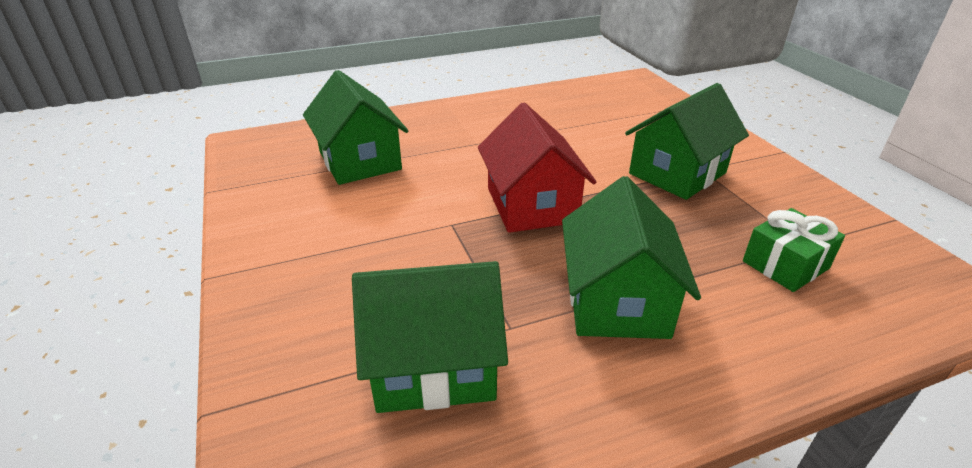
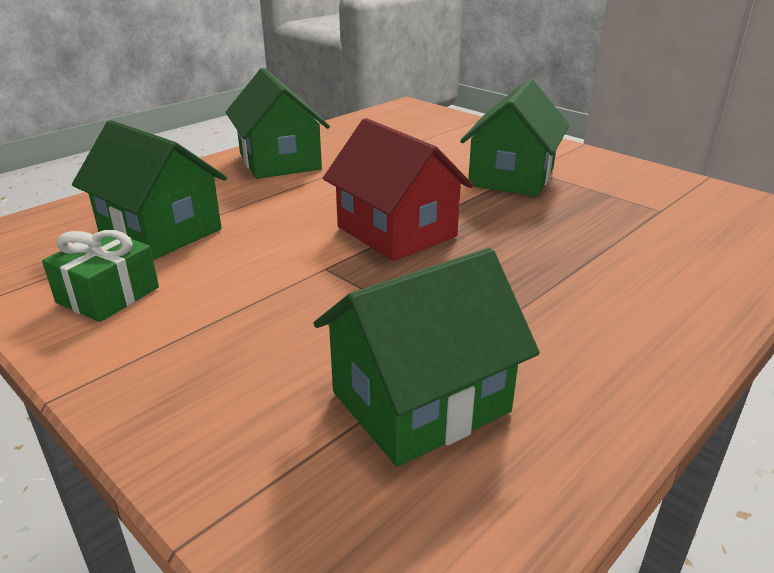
camera: 25 degrees left, 5 degrees down
(616, 301) = (548, 293): green house -> green house (279, 161)
(785, 265) = (660, 228): green gift -> green gift (108, 295)

